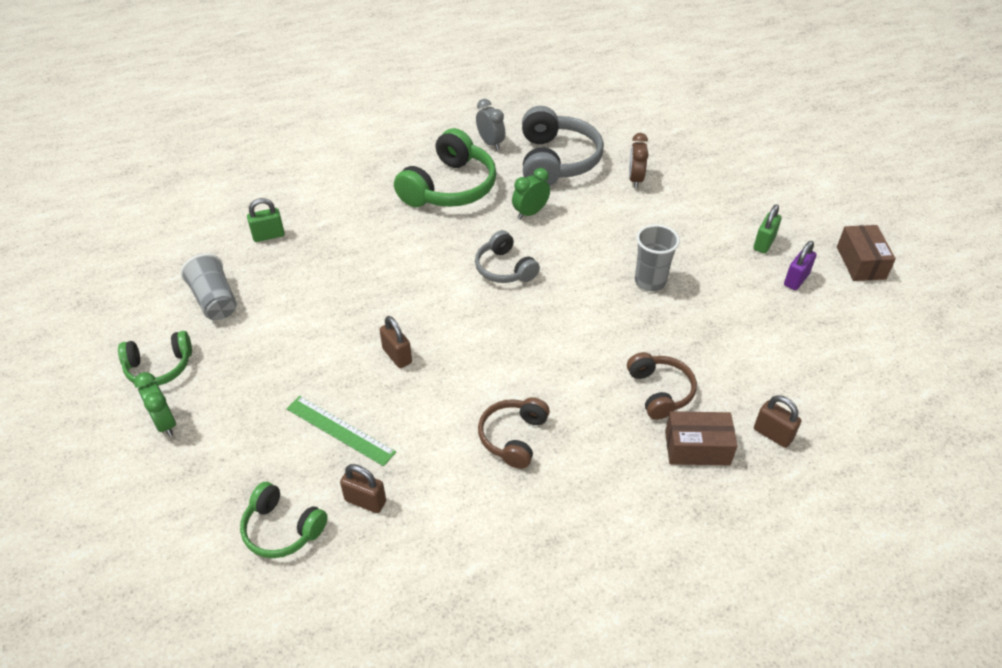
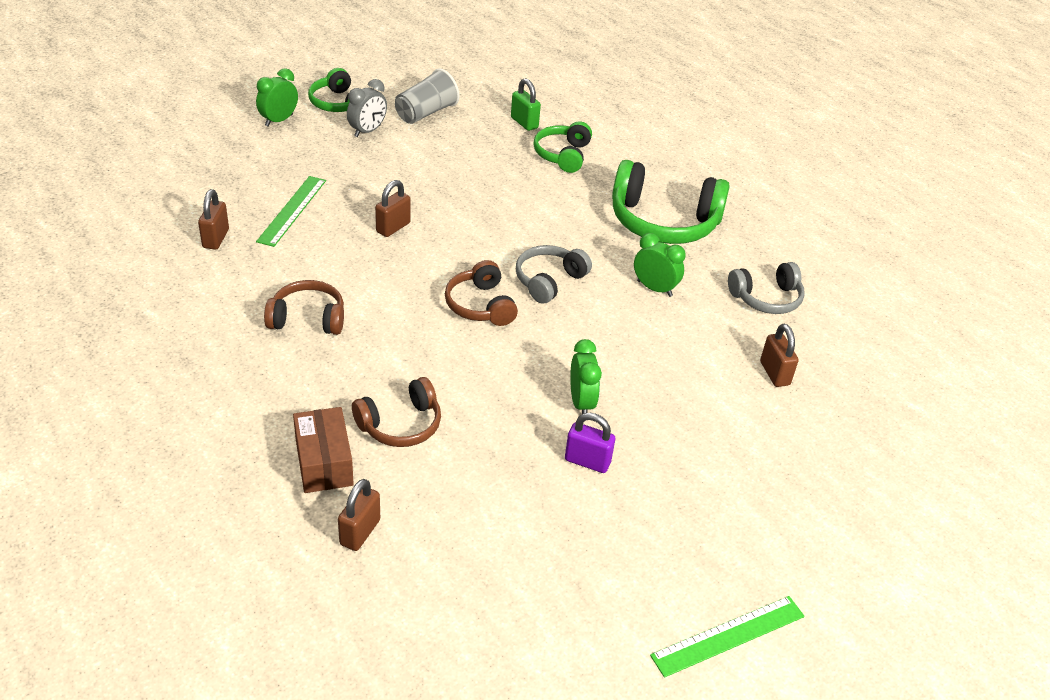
camera: 70 degrees right, 5 degrees down
(282, 529) = (181, 200): green headphones -> green headphones (563, 155)
(490, 143) = (764, 240): grey clock -> grey clock (367, 131)
(525, 316) = (480, 305): none -> brown headphones
(556, 161) = (766, 298): grey headphones -> grey headphones, size x0.58
(635, 179) = (774, 373): brown clock -> brown padlock
(650, 282) = (581, 403): grey cup -> green clock
(764, 243) = (713, 515): green padlock -> none
(796, 280) = (652, 554): purple padlock -> purple padlock (587, 461)
(860, 263) = (728, 636): brown box -> green ruler

